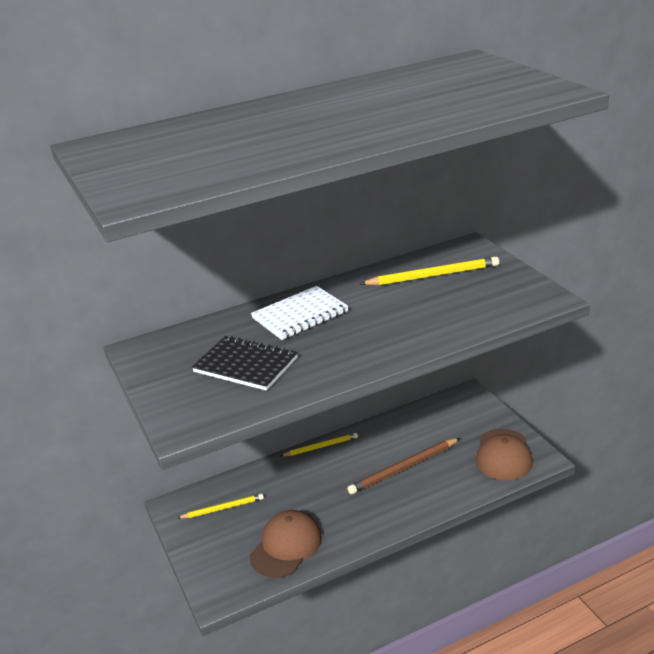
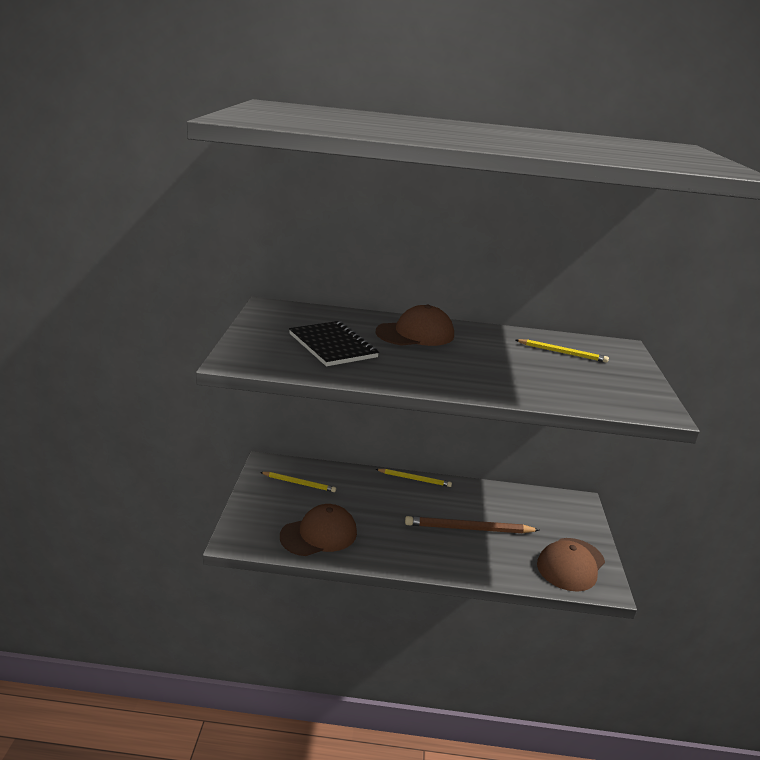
camera: 25 degrees right, 5 degrees down
(300, 315) = (415, 334): white notebook -> brown cap
(433, 275) = (562, 353): yellow pencil -> yellow pencil, size x0.63

